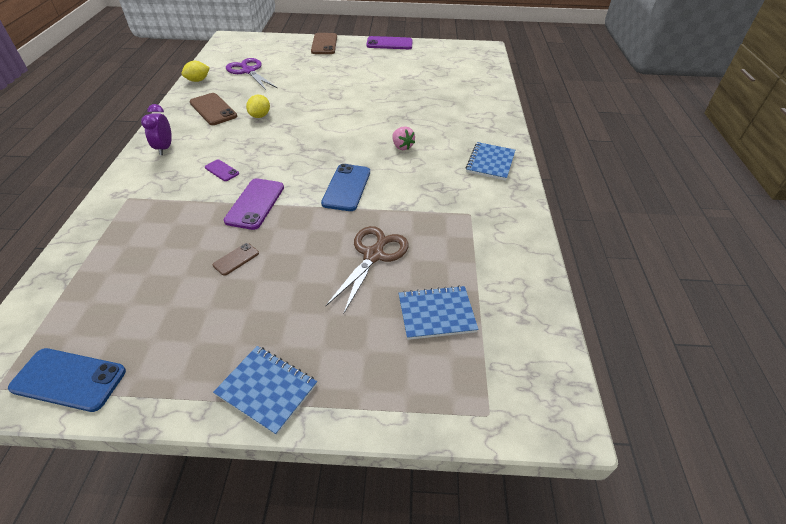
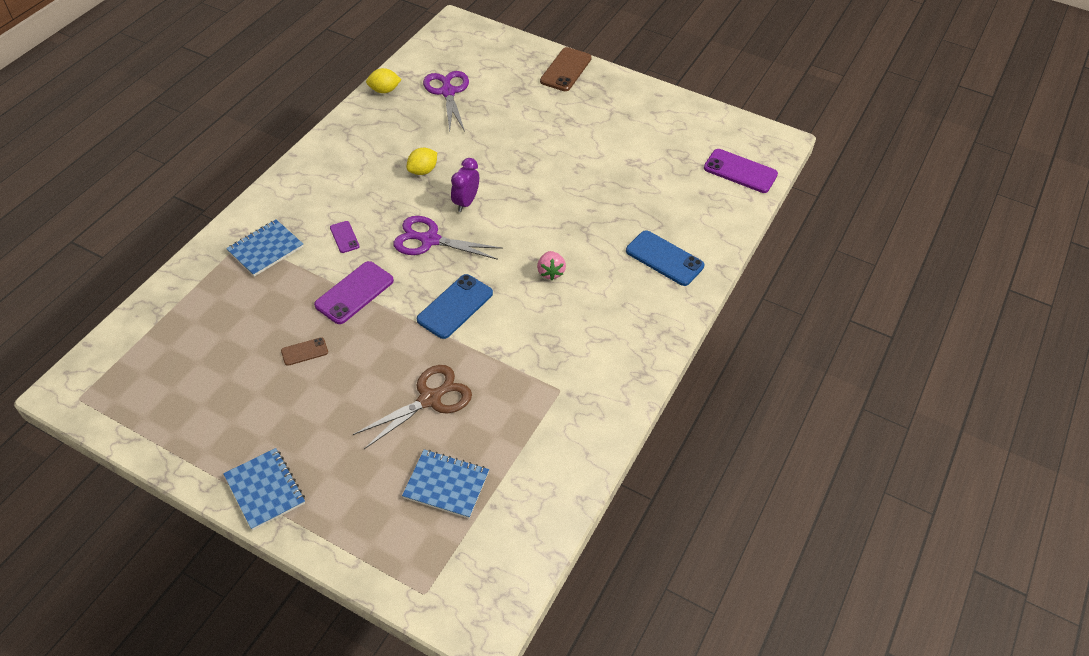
camera: 25 degrees right, 5 degrees up
(69, 379) = (128, 414): blue phone -> blue phone (664, 258)
(165, 148) = (304, 185): purple clock -> purple clock (465, 202)
(213, 109) = (378, 144): brown phone -> none
(295, 153) = (430, 240): none -> purple scissors
(389, 43) = (651, 94): purple phone -> purple phone (740, 171)
(490, 162) = (635, 332): blue notebook -> blue notebook (265, 249)

